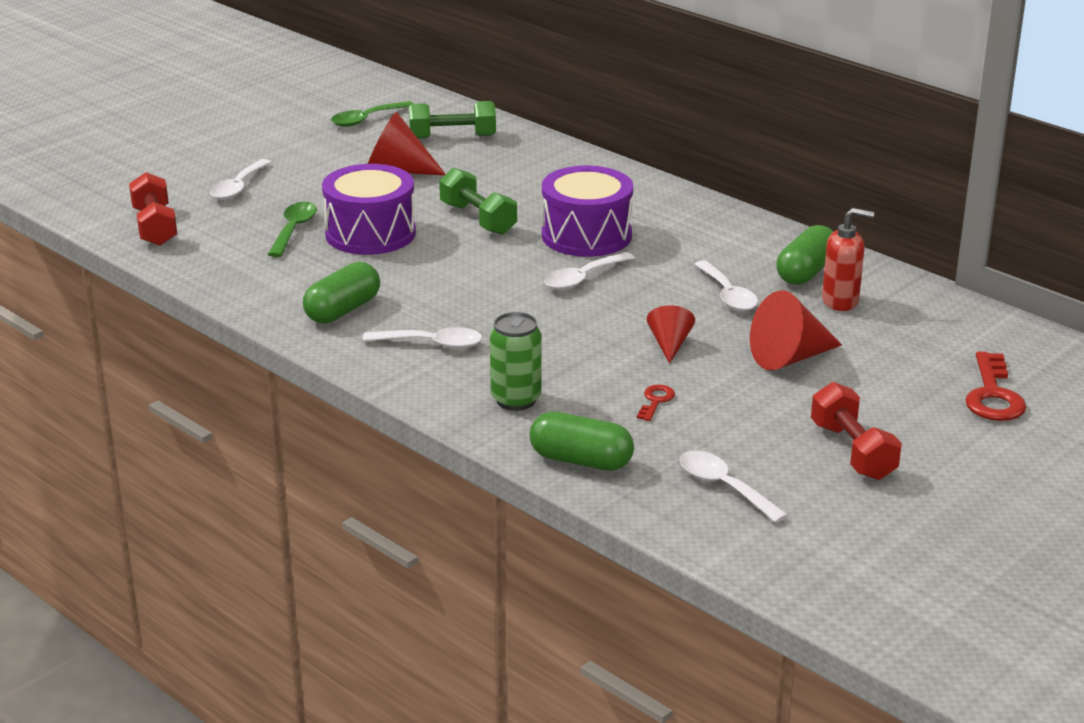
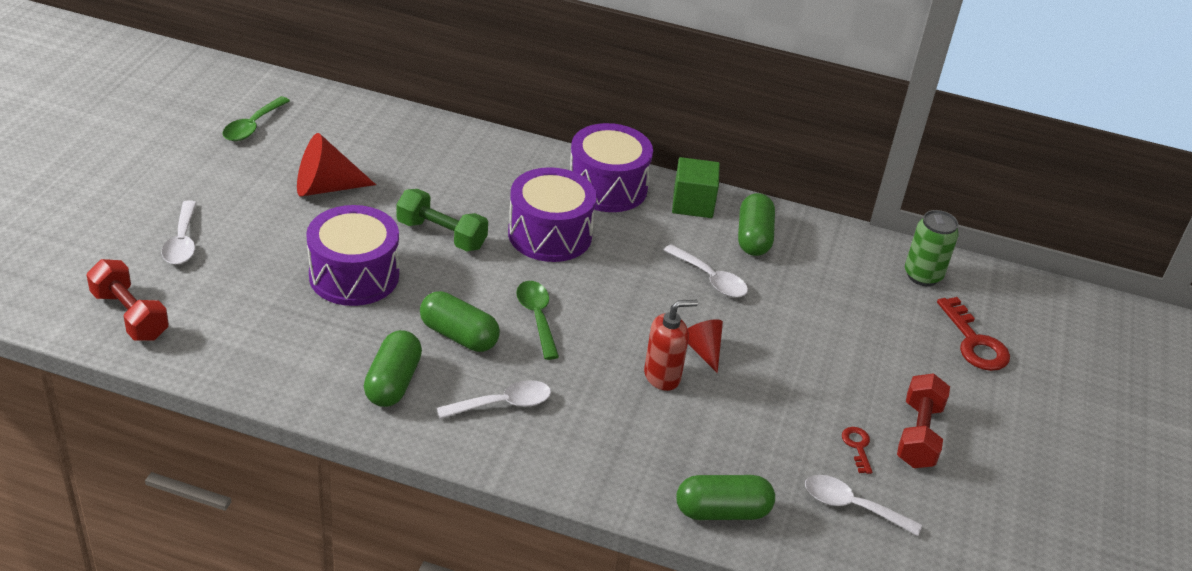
camera: 30 degrees left, 10 degrees up
(294, 229) = (276, 287): green spoon -> green spoon (537, 317)
(432, 290) = (459, 335): none -> green capsule
(452, 137) = (350, 134): green dumbbell -> none
(516, 400) = (621, 453): green can -> green can (922, 276)
(582, 278) = (580, 288): white spoon -> none
(655, 401) = (735, 421): red key -> red key (857, 447)
(679, 211) = (607, 187): none -> purple drum
(761, 236) = (693, 203): none -> green cube
(789, 358) = (804, 340): red cone -> none
(840, 301) = (800, 265): red soap dispenser -> red soap dispenser (662, 376)
(852, 451) = (918, 435): red dumbbell -> red dumbbell turned 60 degrees clockwise

